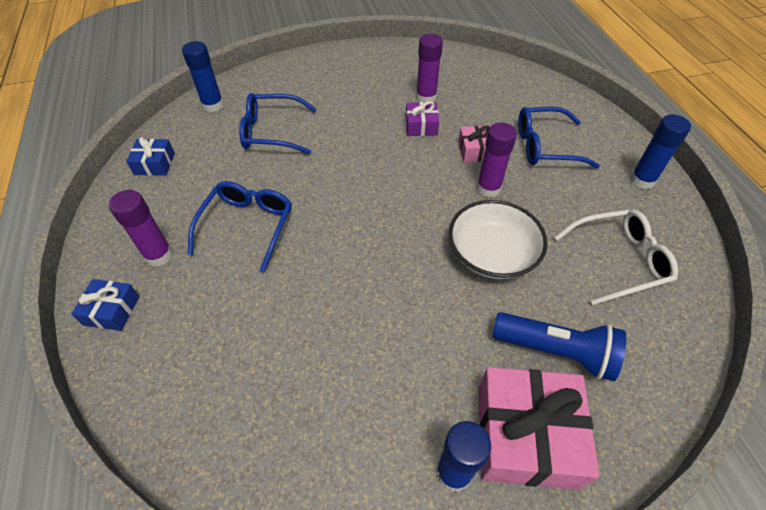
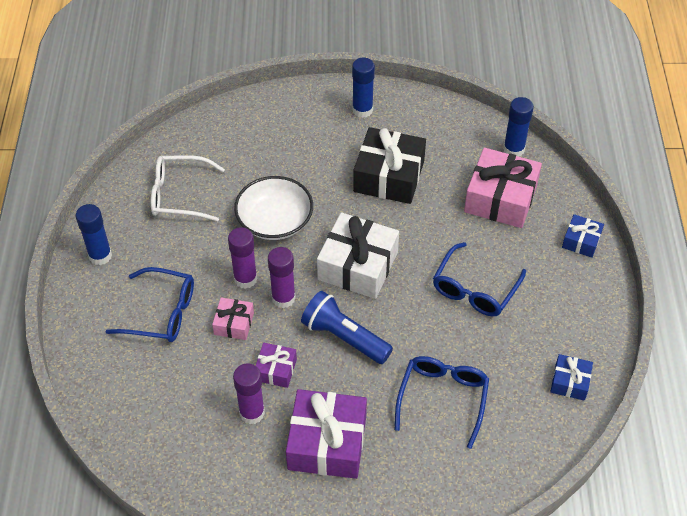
camera: 165 degrees left, 0 degrees up
(159, 255) = (551, 278): purple glue stick -> purple glue stick (283, 298)
(213, 105) = (511, 460): blue glue stick -> blue glue stick (513, 149)
(272, 132) = (442, 399): blue glasses -> blue glasses turned 90 degrees counterclockwise
(360, 91) = (327, 443): none -> purple gift
(375, 349) = (389, 176): none -> black gift
(379, 224) = (358, 266): none -> white gift
(526, 435) = (313, 116): pink gift -> pink gift (500, 198)
(556, 351) = (268, 150): blue flashlight -> blue flashlight (344, 337)

